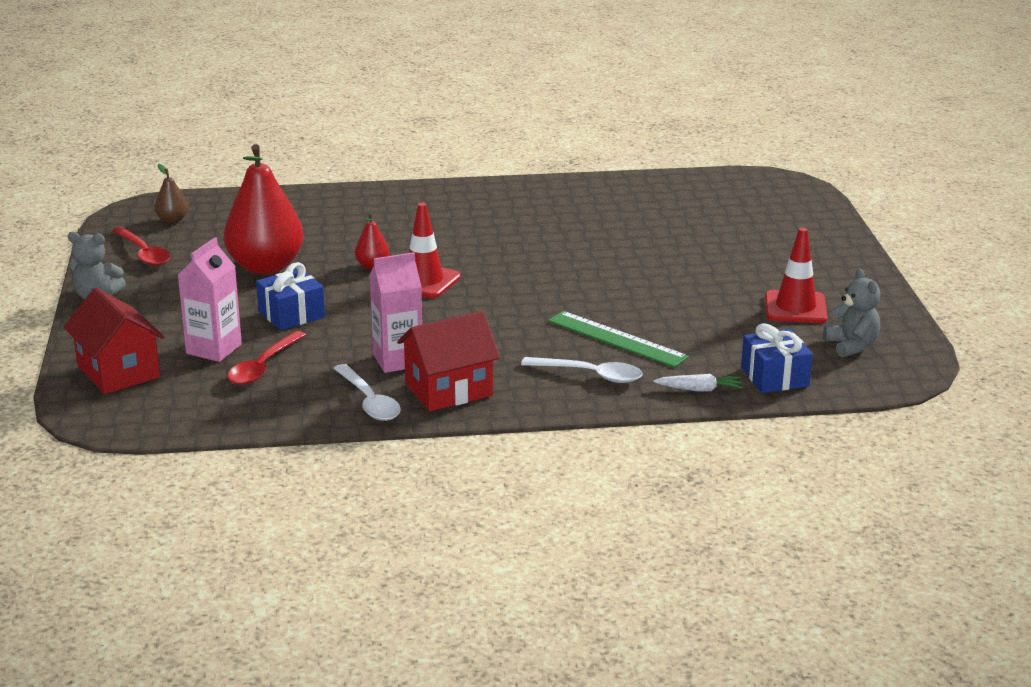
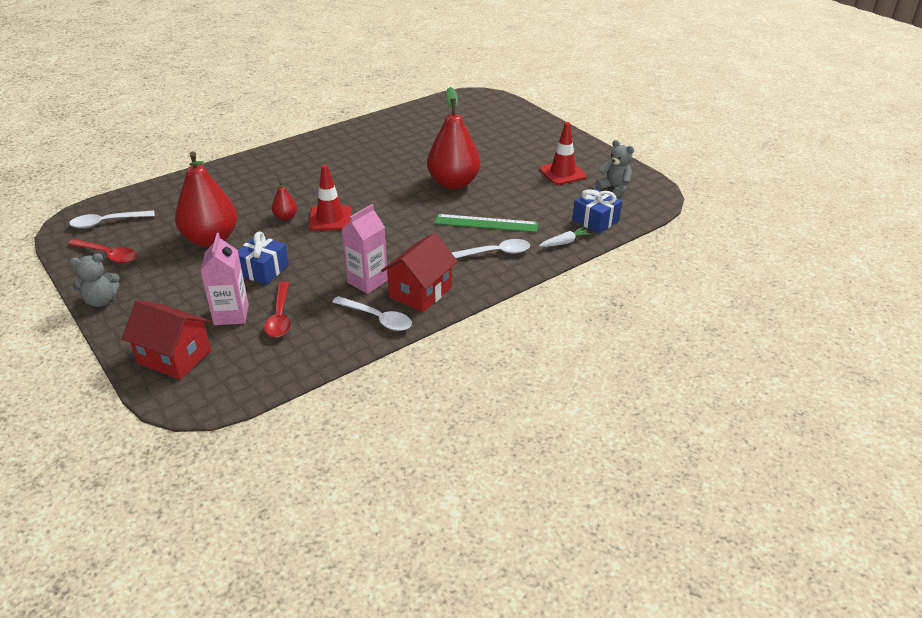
camera: 30 degrees left, 10 degrees up
(172, 220) = (107, 222): brown pear -> white spoon
(625, 281) = (453, 183): none -> red pear

